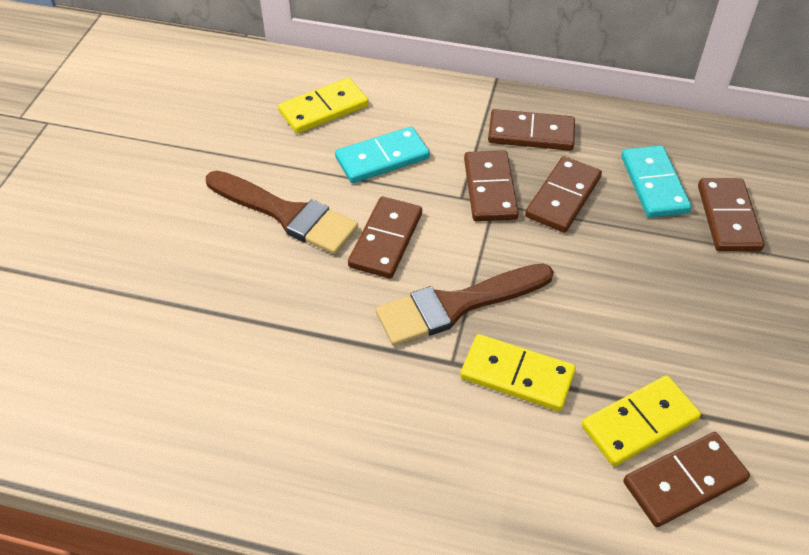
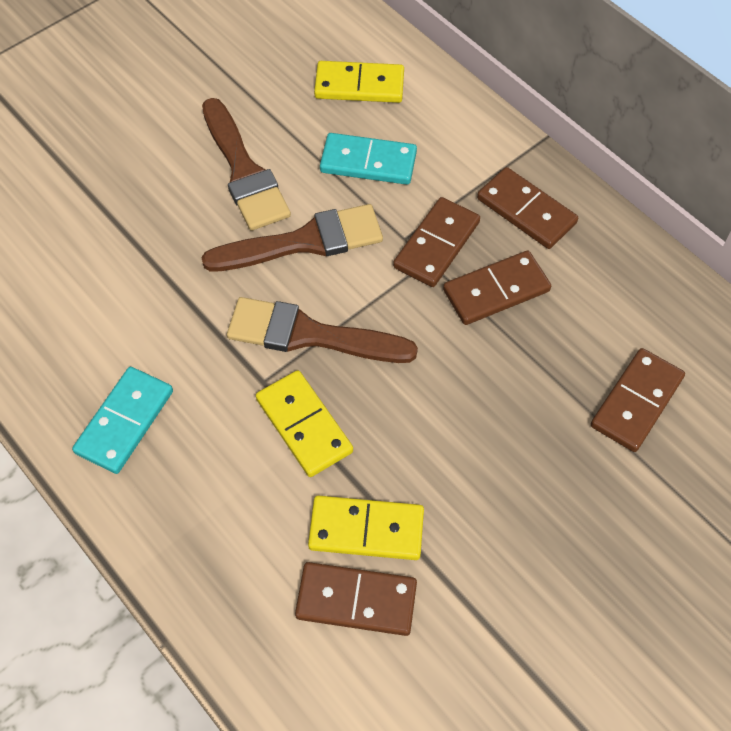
camera: 35 degrees right, 10 degrees up
(386, 240) = (304, 242): brown domino -> brown brush
(654, 184) = (596, 327): turquoise domino -> turquoise domino (125, 422)

